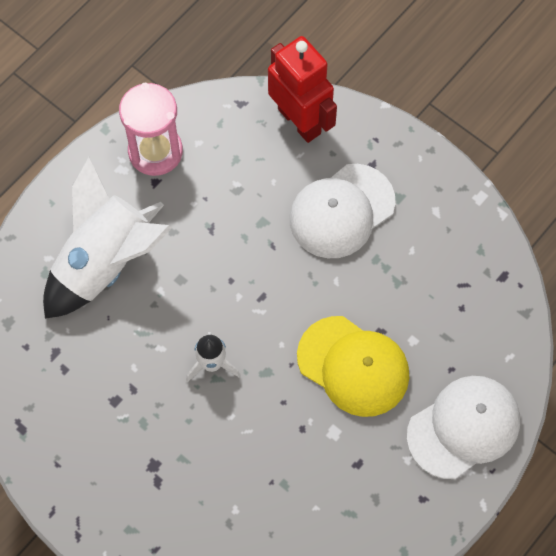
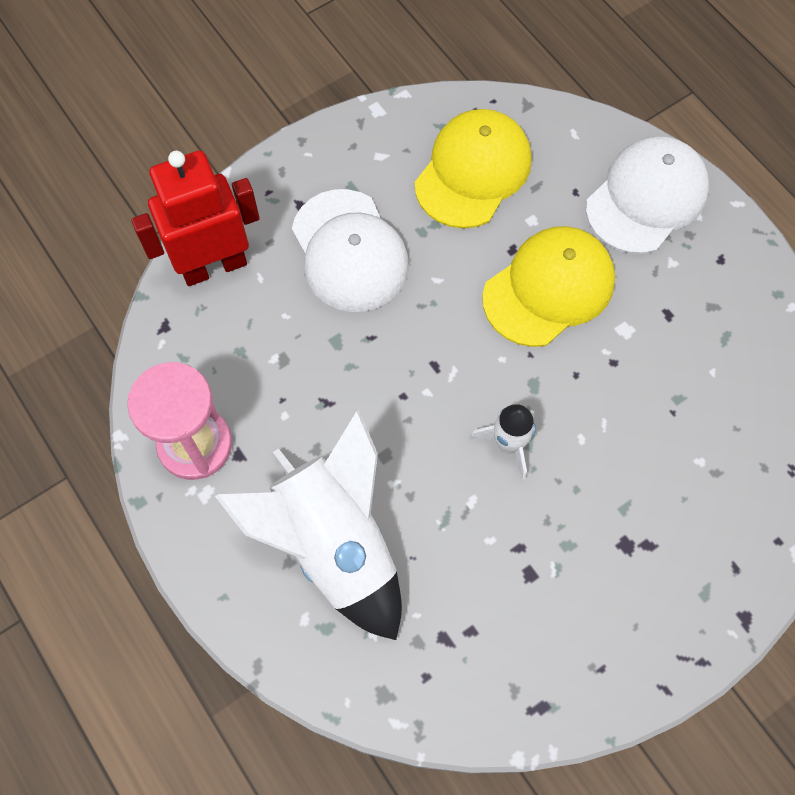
camera: 75 degrees left, 0 degrees up
(444, 285) = (473, 171): none -> yellow cap
(463, 427) = (646, 198): white cap -> white cap turned 60 degrees clockwise

